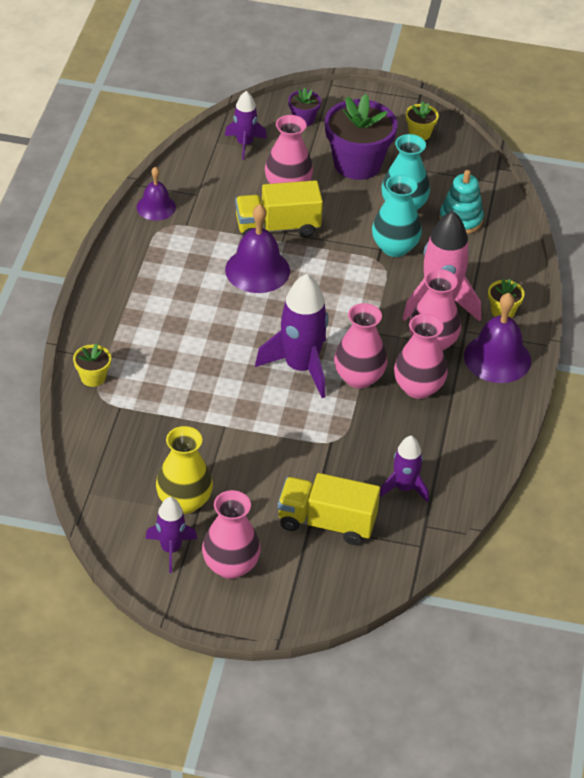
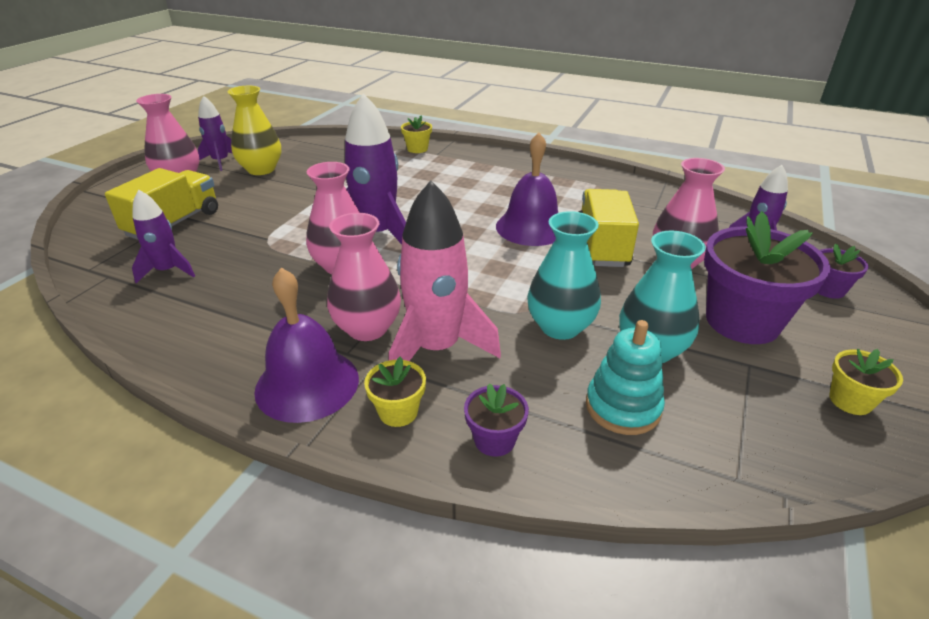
camera: 105 degrees right, 10 degrees down
(156, 207) = (632, 187): purple bell -> none
(418, 388) = (300, 304): pink vase -> none
(507, 269) = (494, 440): none -> purple flower pot

